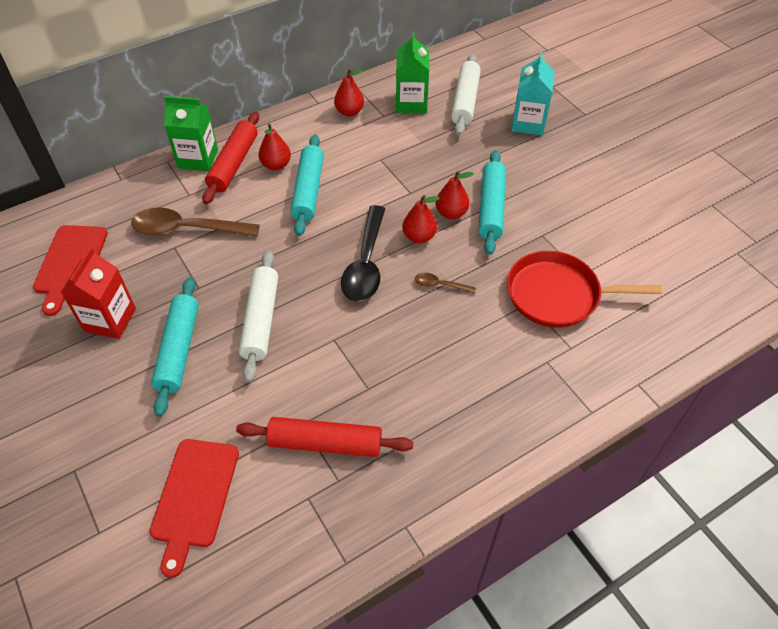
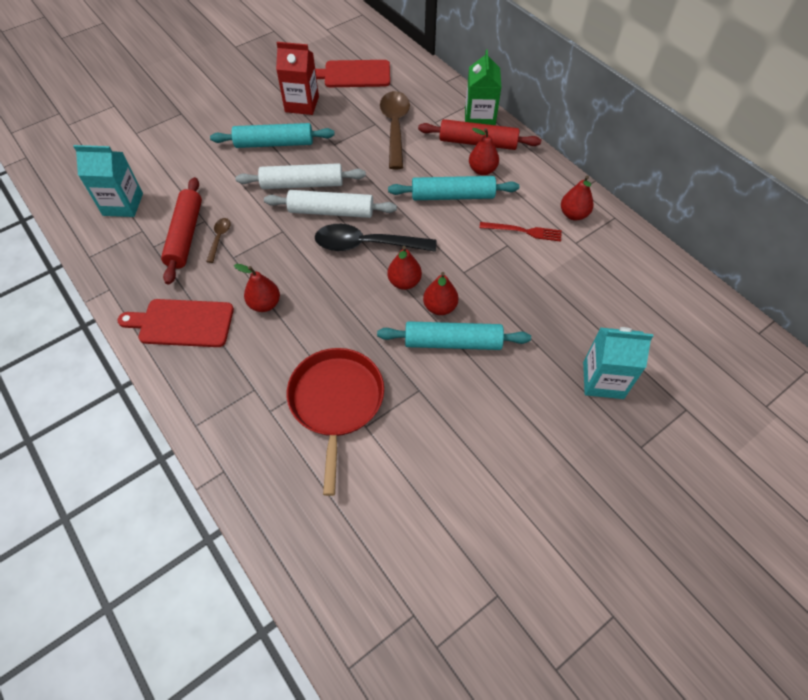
camera: 85 degrees right, 5 degrees up
(194, 497) = (152, 171): red cutting board -> red cutting board (182, 323)
(253, 530) = (123, 204): none -> turquoise carton
(365, 147) = (523, 231): none -> red fork
(411, 103) = (604, 265): green carton -> none
(439, 354) = (265, 304): none -> red pear
(440, 285) = (344, 301): brown spoon -> brown spoon (219, 238)
(465, 101) = (624, 315): white rolling pin -> white rolling pin (331, 211)

